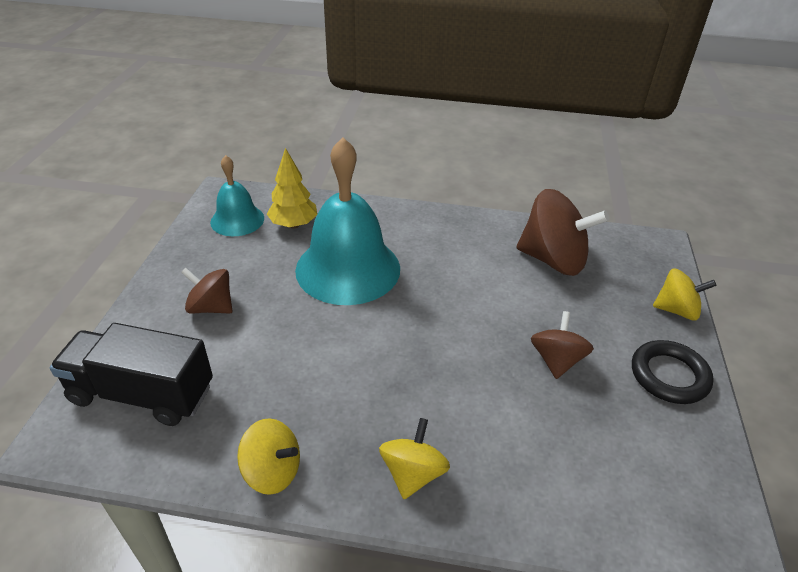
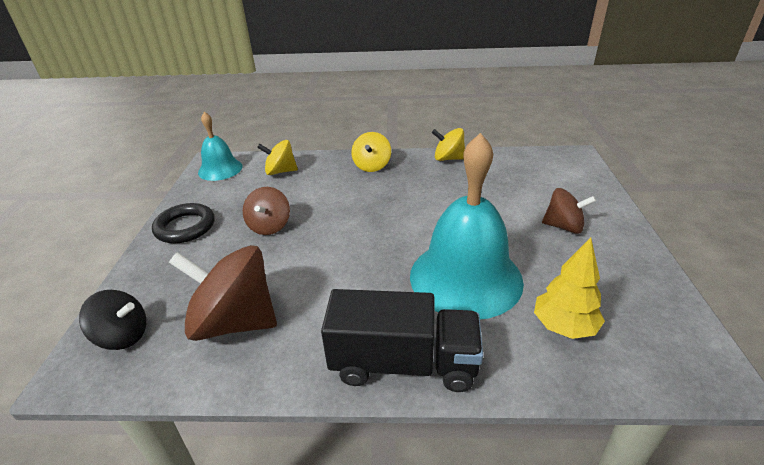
camera: 175 degrees right, 5 degrees down
(142, 394) = (553, 176): black truck -> black truck (403, 363)
(237, 220) = (639, 323): turquoise bell -> turquoise bell (220, 169)
(642, 261) = (123, 336): none -> black spinning top
(676, 310) = (133, 280): yellow spinning top -> yellow spinning top (280, 171)

